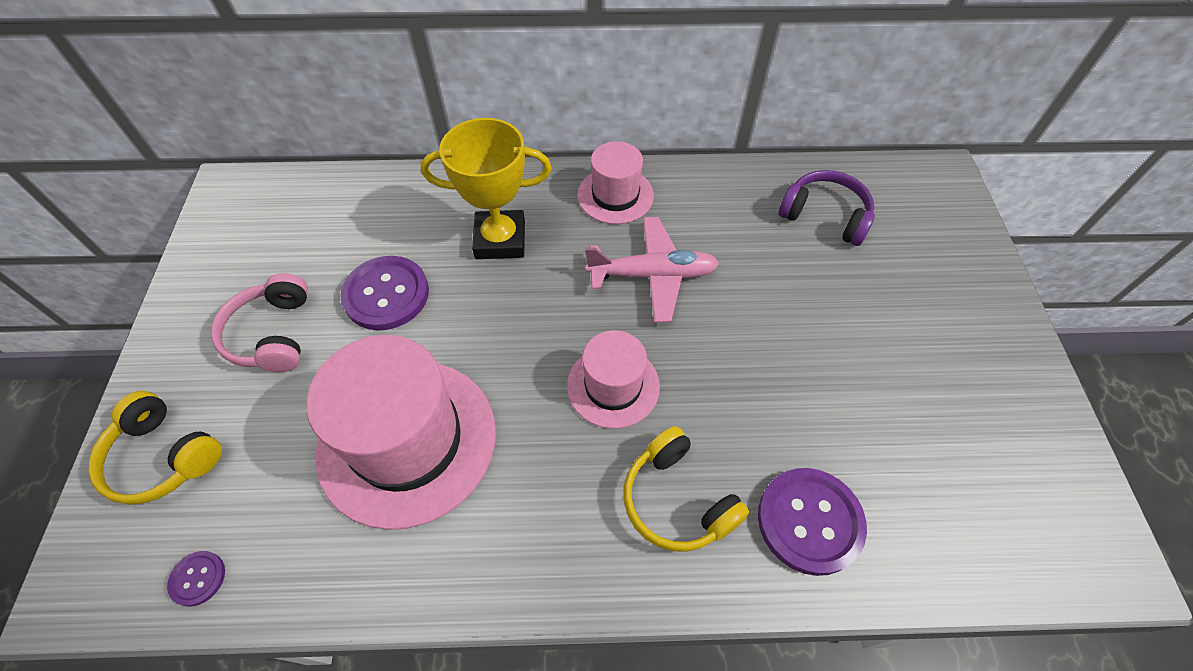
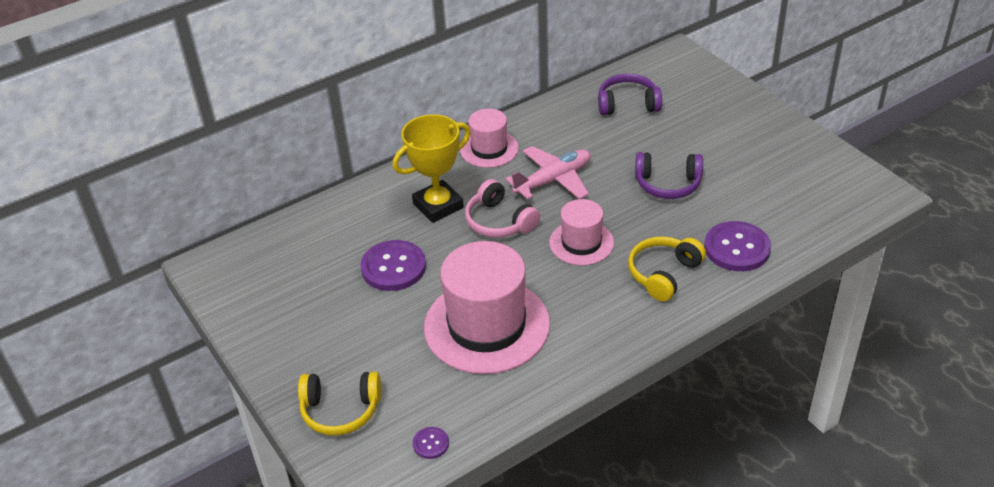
camera: 30 degrees left, 15 degrees down
(272, 334) = (339, 322): pink headphones -> pink headphones (499, 221)
(677, 500) = (663, 274): yellow headphones -> yellow headphones turned 105 degrees clockwise
(789, 360) = (668, 184): none -> purple headphones

